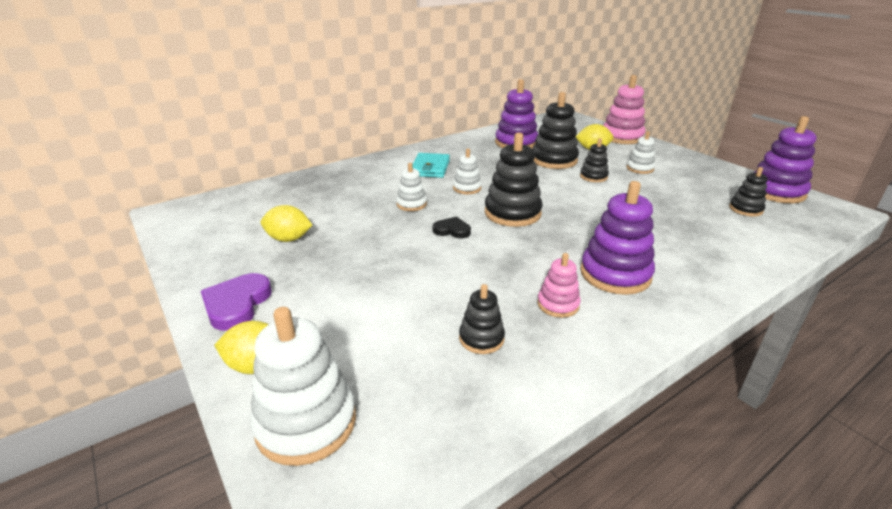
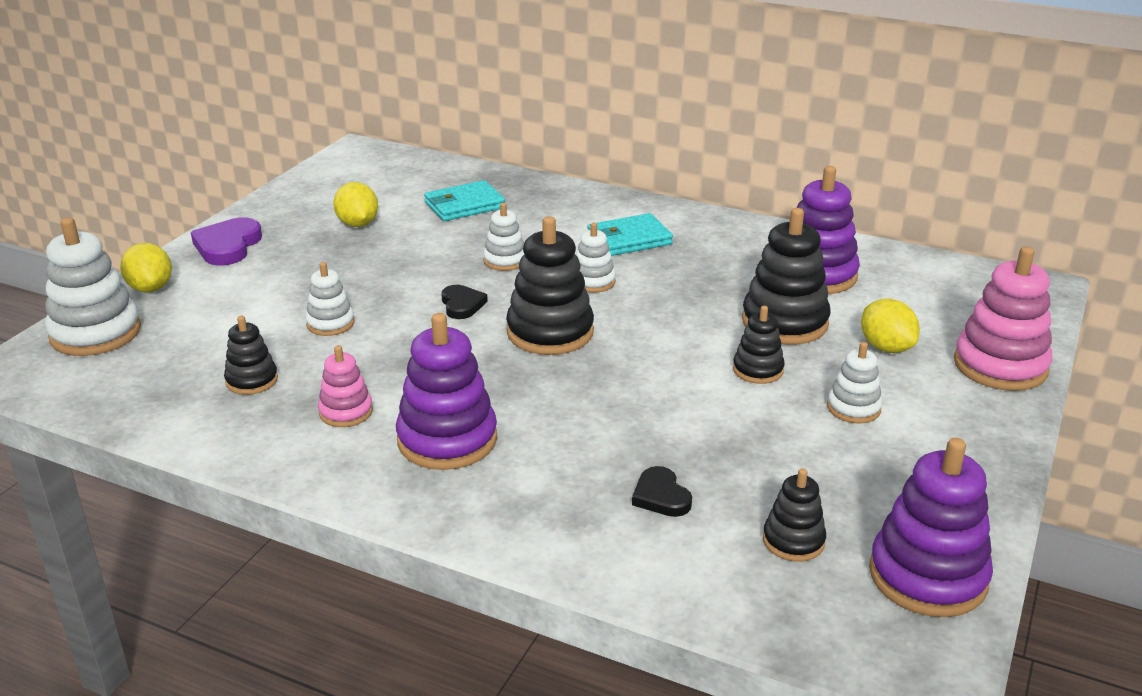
camera: 60 degrees right, 0 degrees up
(237, 304) = (228, 246): purple heart -> purple heart turned 60 degrees counterclockwise
(320, 198) = (464, 205): none -> turquoise wallet
(427, 283) = (330, 324): none -> white stacking toy
(699, 228) = (661, 496): none -> black heart

